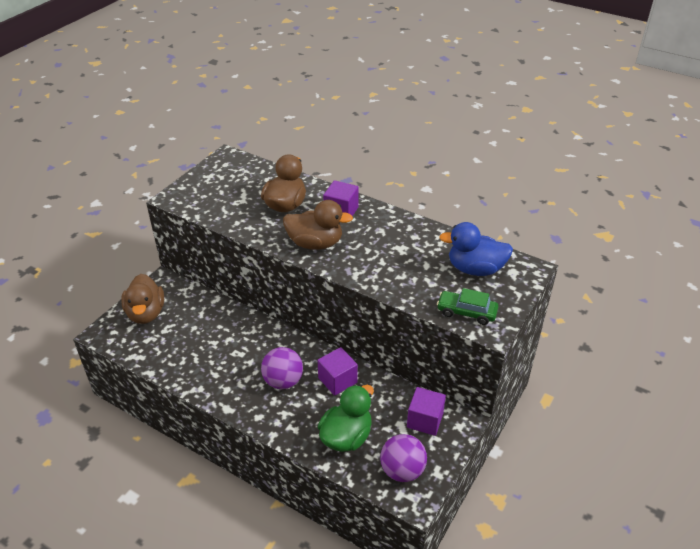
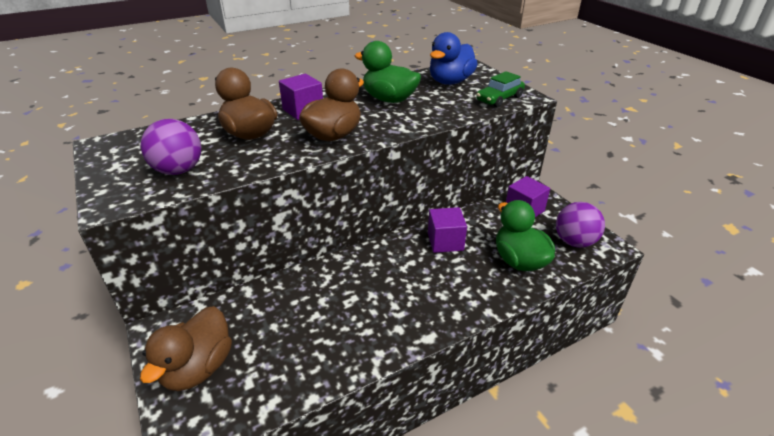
camera: 60 degrees left, 5 degrees down
(146, 313) = (198, 368): brown duck -> brown duck turned 90 degrees clockwise
(283, 381) = (419, 278): purple ball -> purple ball (179, 170)
(401, 246) = (389, 99): none -> green duck

